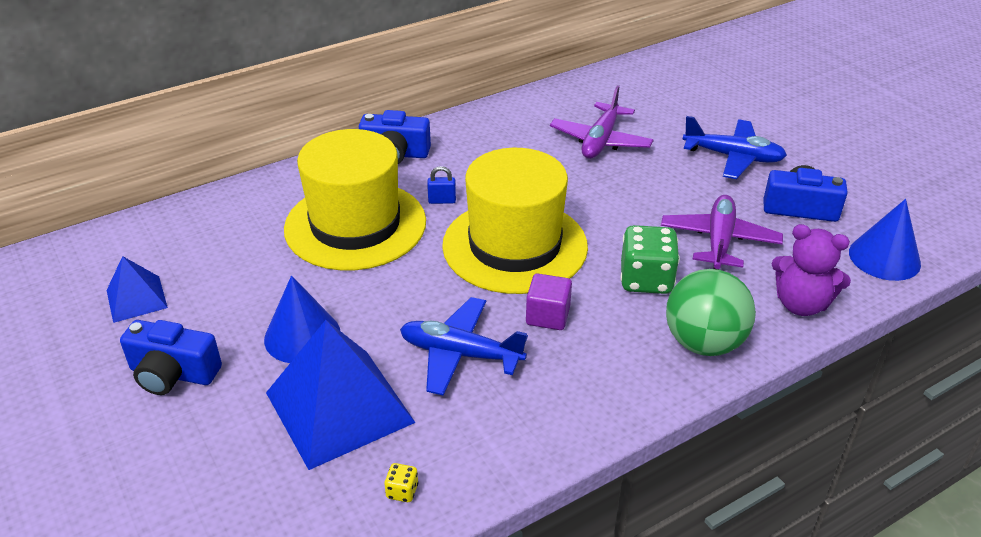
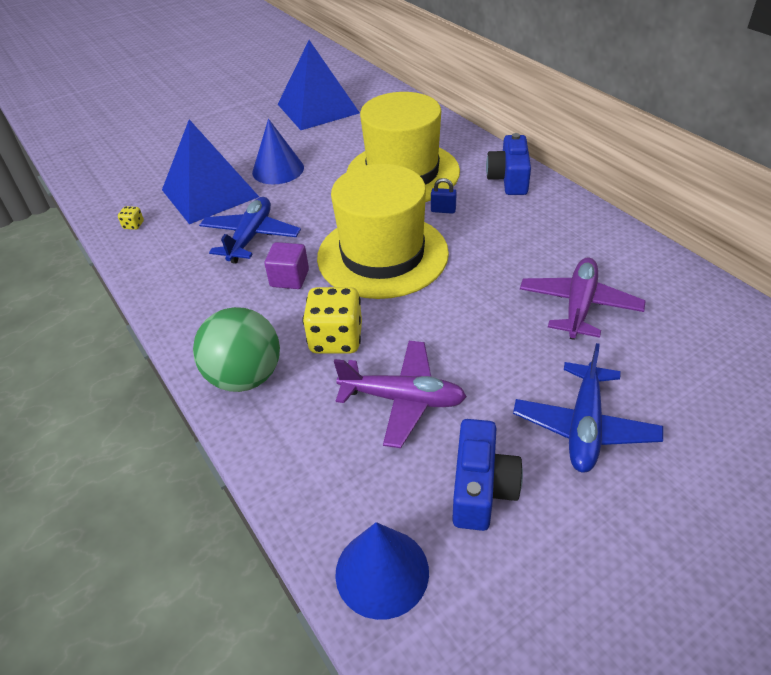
camera: 90 degrees right, 5 degrees up
(136, 299) = (318, 108): blue pyramid -> blue pyramid, size x1.92
(173, 374) = (250, 133): blue camera -> none
(442, 200) = (443, 210): blue padlock -> blue padlock turned 75 degrees counterclockwise
(600, 141) = (579, 305): purple plane -> purple plane turned 90 degrees clockwise
(646, 280) = (336, 339): green dice -> yellow dice
(801, 304) = (295, 463): purple teddy bear -> none

